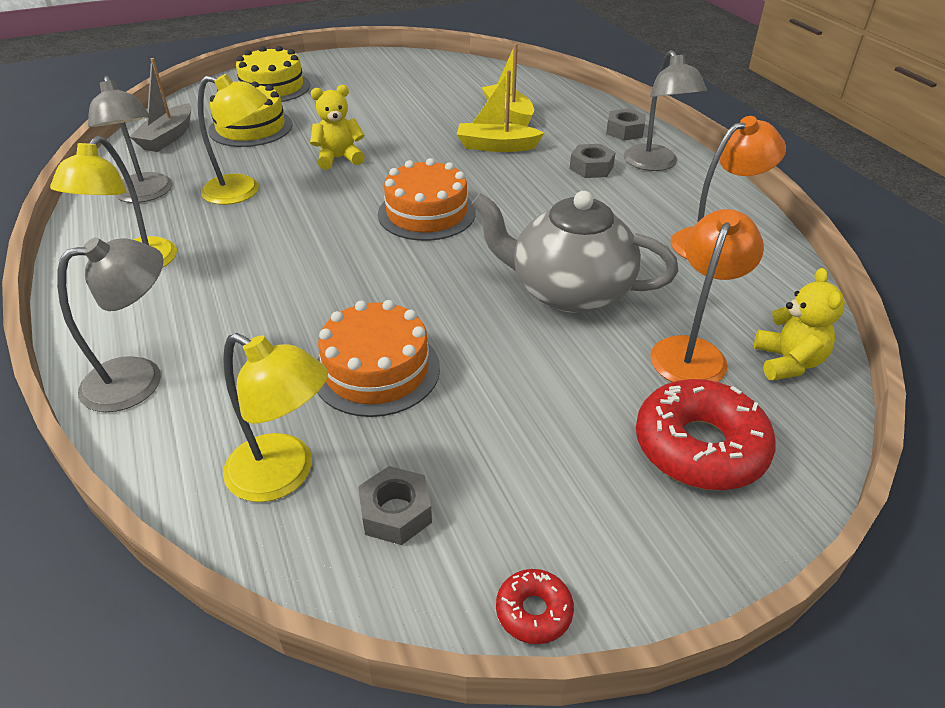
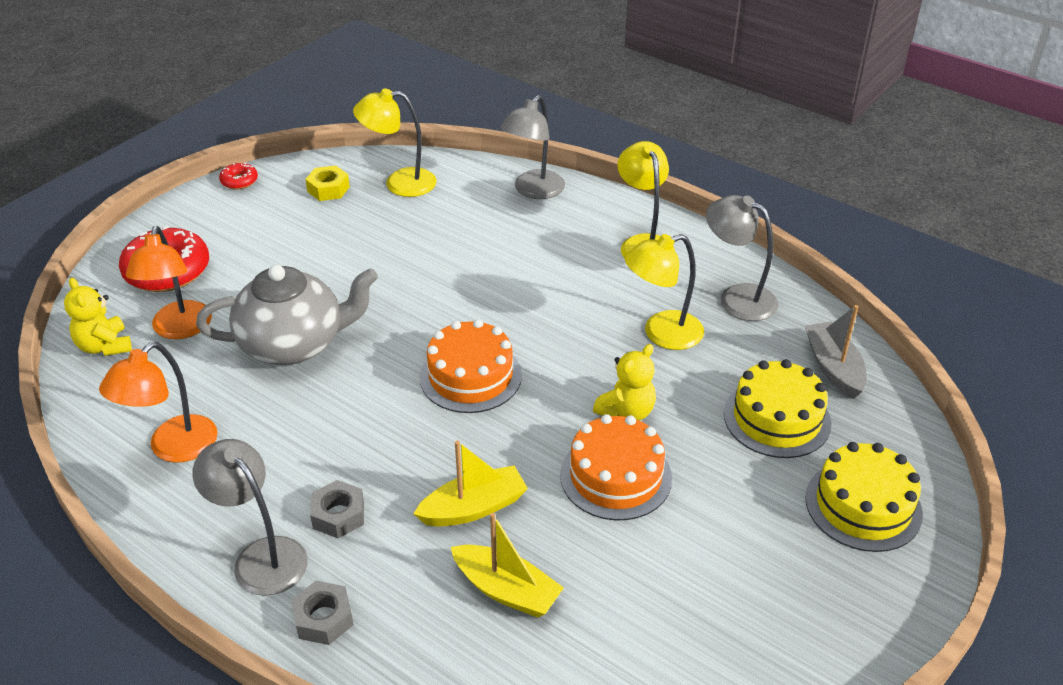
camera: 150 degrees right, 0 degrees up
(376, 370) = (396, 242): orange cake -> orange cake (615, 476)
(396, 512) = (328, 189): grey nut -> yellow nut

